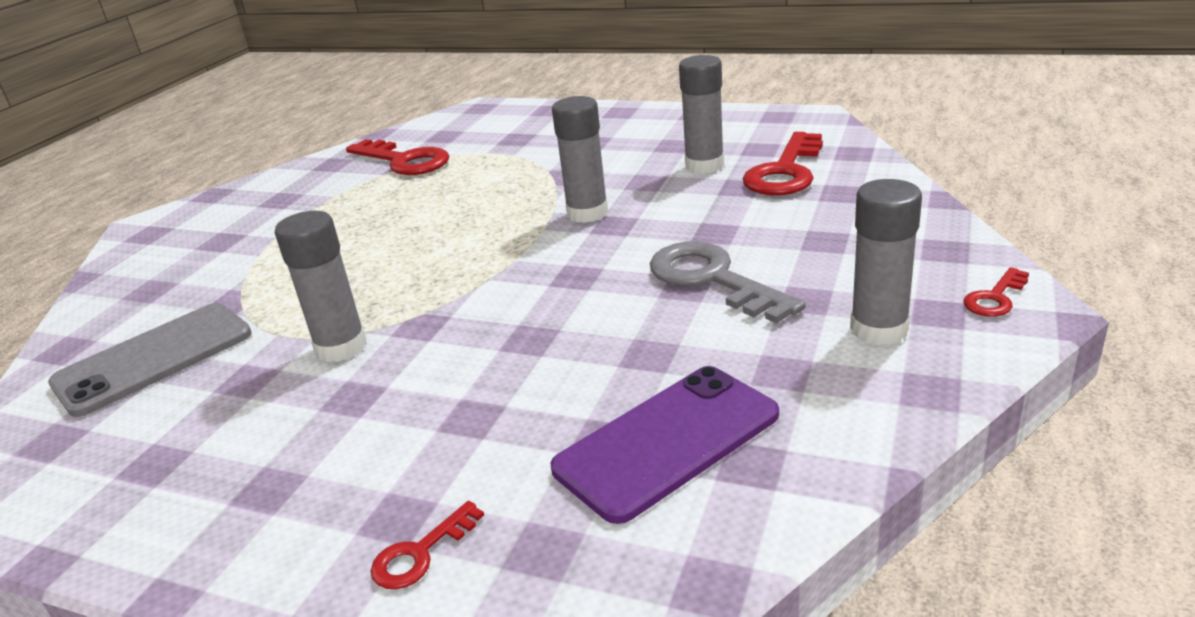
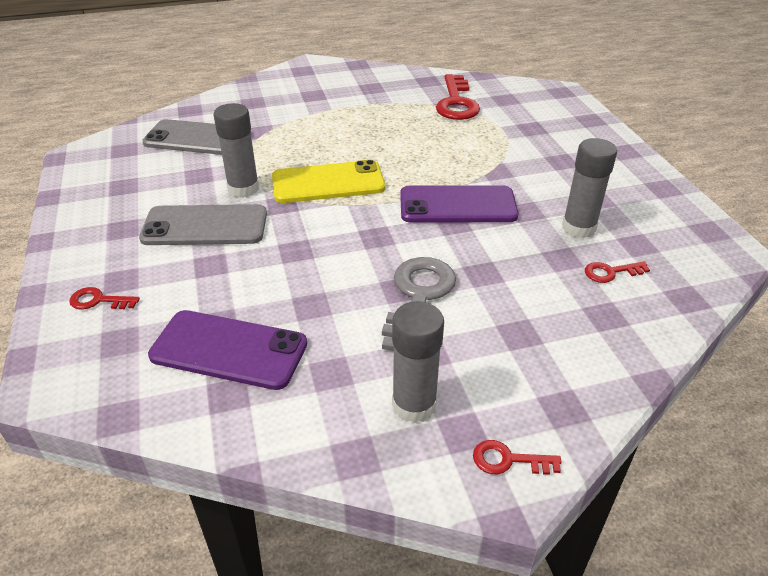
camera: 50 degrees right, 10 degrees up
(378, 401) = (205, 226): none -> grey phone
(428, 280) = (328, 183): none -> yellow phone
(587, 213) = (457, 205): grey glue stick -> purple phone
(785, 172) = (611, 272): red key -> red key, size x0.49

